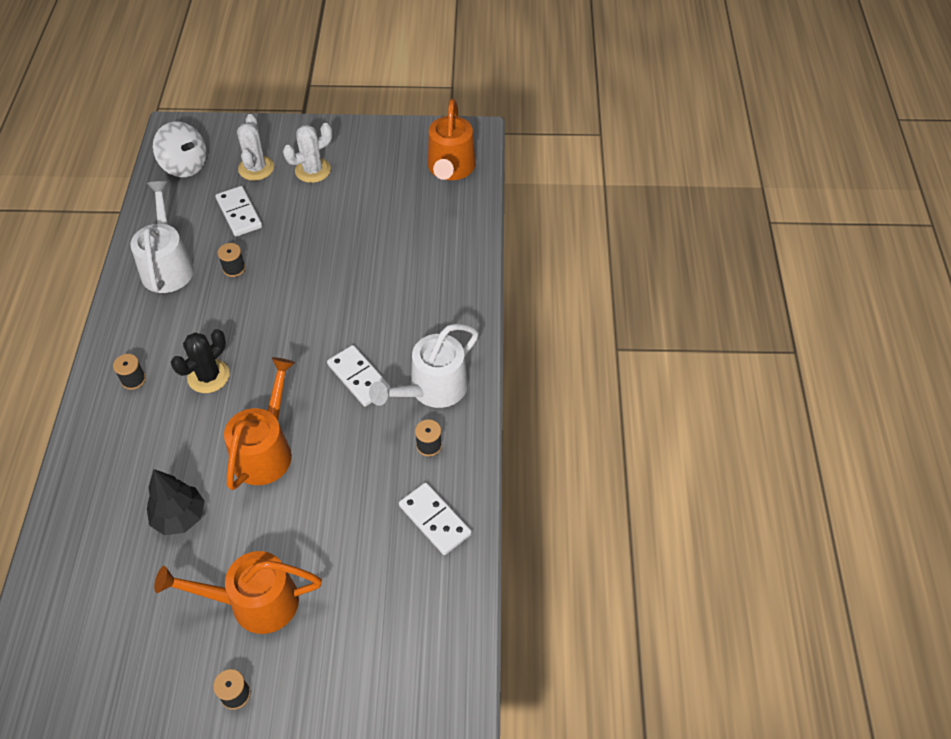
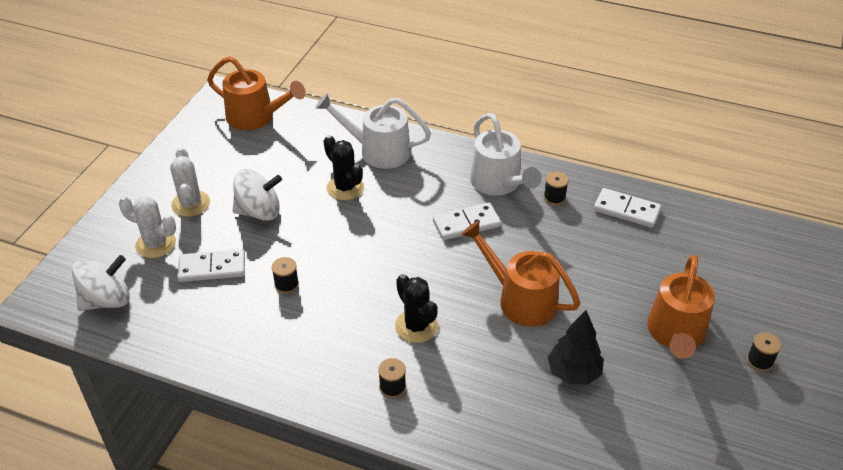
camera: 70 degrees left, 10 degrees down
(167, 265) = (248, 337): white watering can -> white watering can (377, 151)
(319, 218) = (259, 212): none -> white spinning top
(375, 267) = (345, 188): none -> black cactus
(434, 520) = (626, 210): white domino -> white domino turned 45 degrees clockwise

